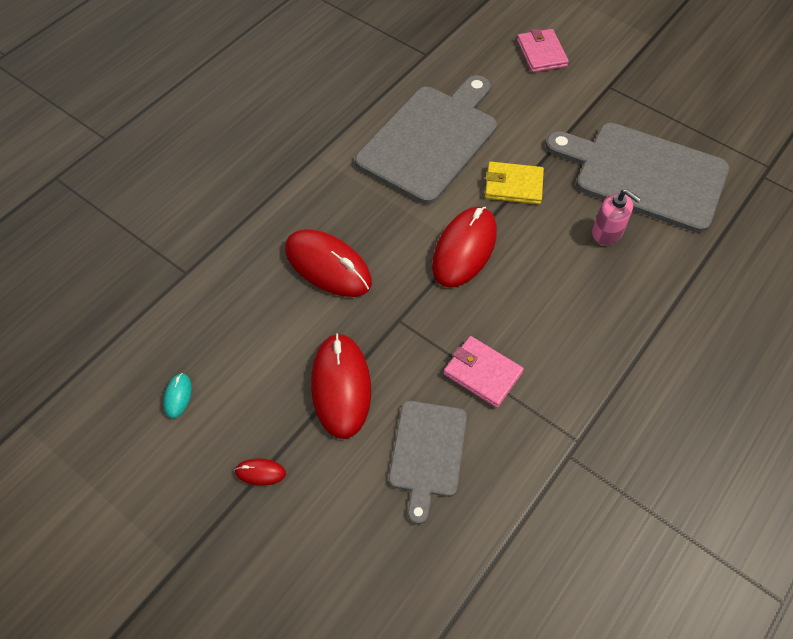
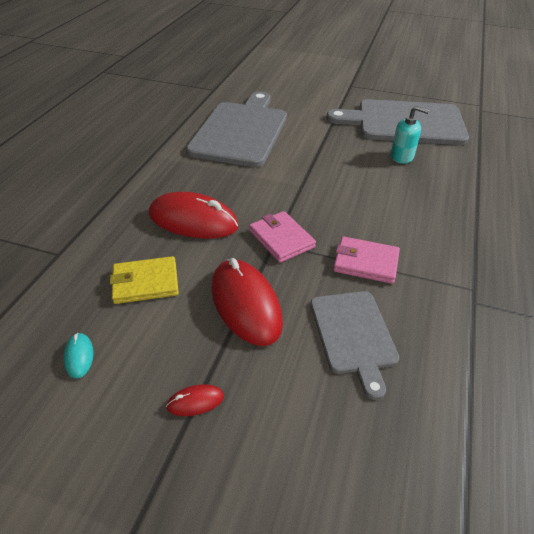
camera: 20 degrees left, 15 degrees down
(464, 249) = (302, 187): red mouse -> none
(513, 185) = (317, 144): yellow wallet -> yellow wallet (145, 283)
(541, 53) = (295, 77): pink wallet -> pink wallet (281, 239)
(607, 233) = (402, 156): pink soap dispenser -> turquoise soap dispenser

